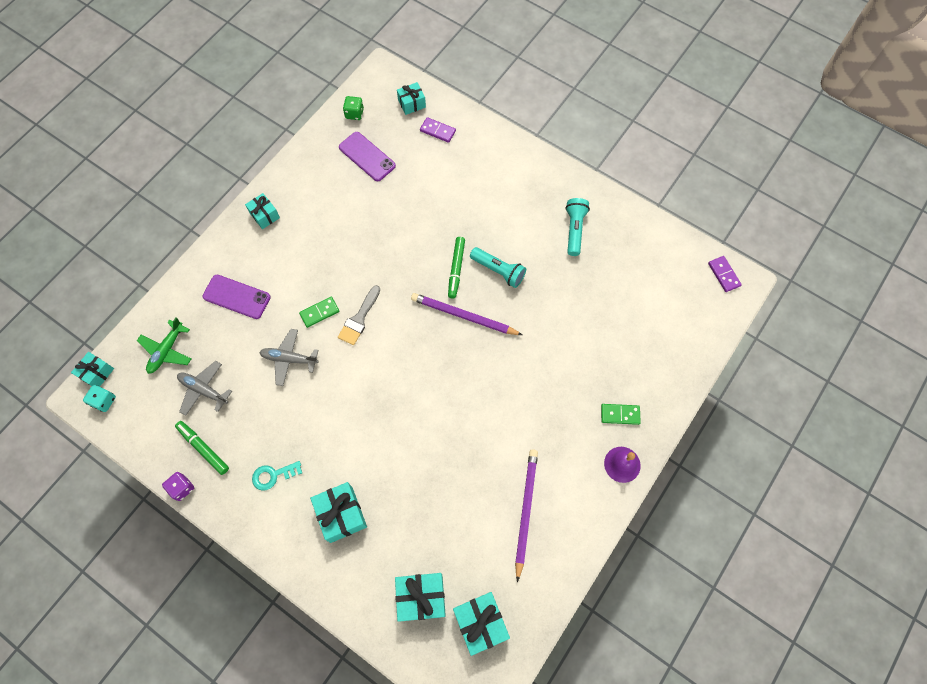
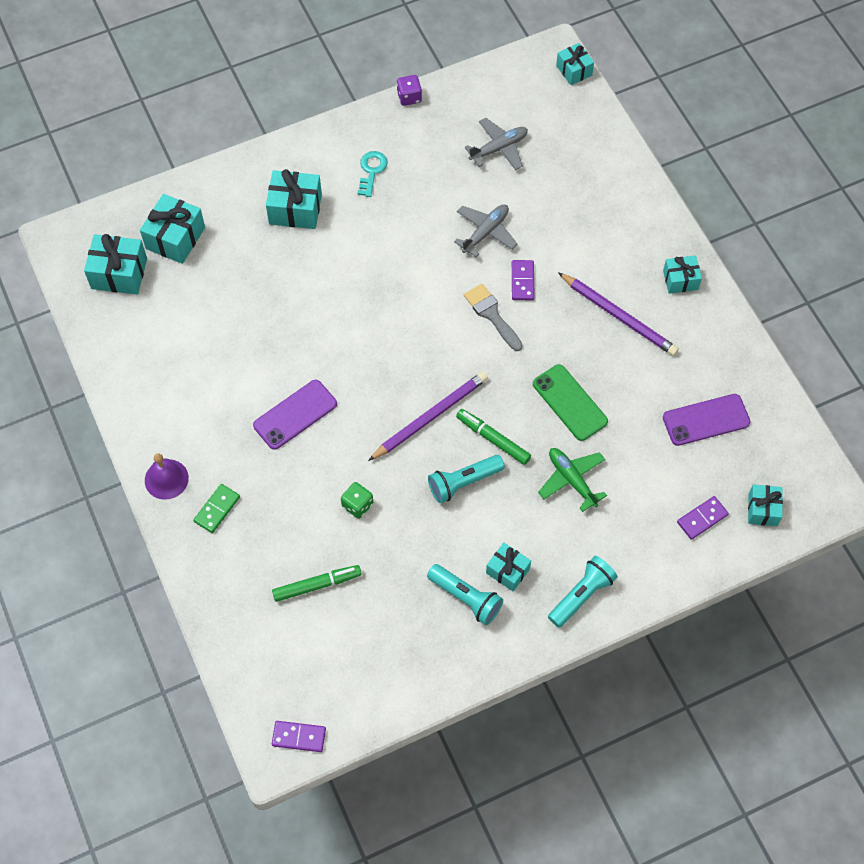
camera: 120 degrees right, 5 degrees down
(104, 401) = (539, 67): turquoise dice -> none
(167, 350) = (563, 133): green plane -> green plane (572, 480)
(203, 448) = (437, 126): green marker -> green marker (317, 585)
(236, 297) = (589, 214): purple phone -> purple phone (295, 414)
(319, 313) = (522, 281): green domino -> purple domino
(354, 113) = (781, 436): green dice -> green dice (357, 505)
(400, 237) = (570, 402): none -> green phone
(525, 511) = (186, 363): purple pencil -> purple pencil (619, 316)
(529, 170) = (581, 595): none -> turquoise flashlight
(541, 216) = (507, 571): none -> turquoise gift

